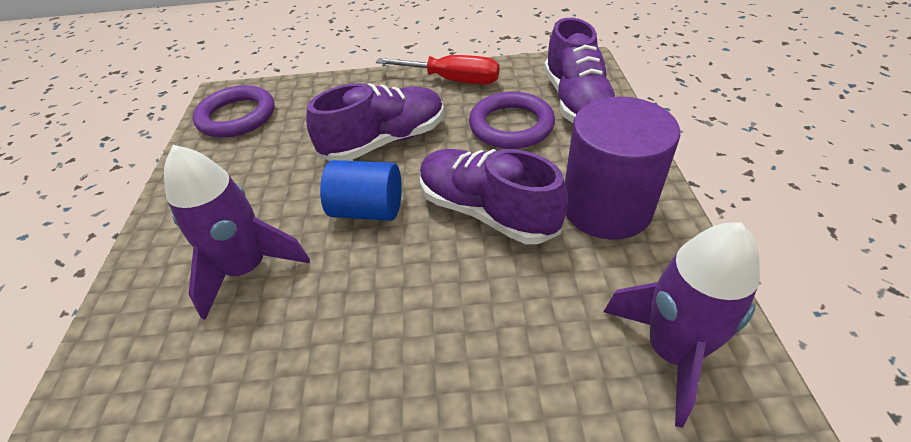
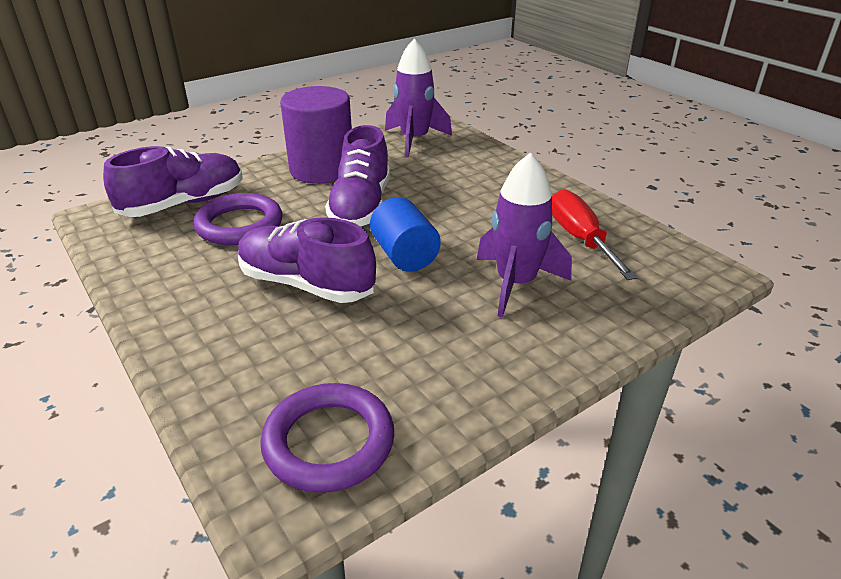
camera: 125 degrees left, 10 degrees down
(452, 80) = (160, 284): red screwdriver -> red screwdriver (580, 239)

